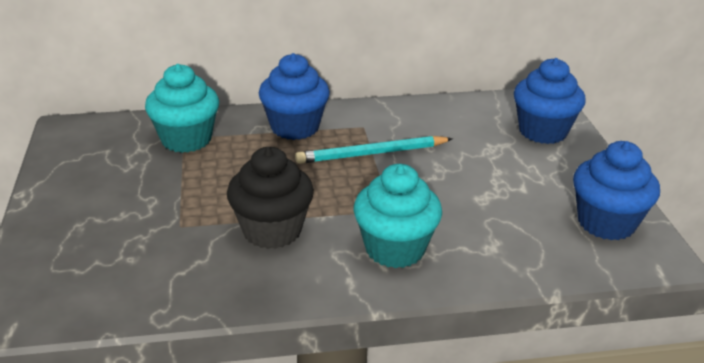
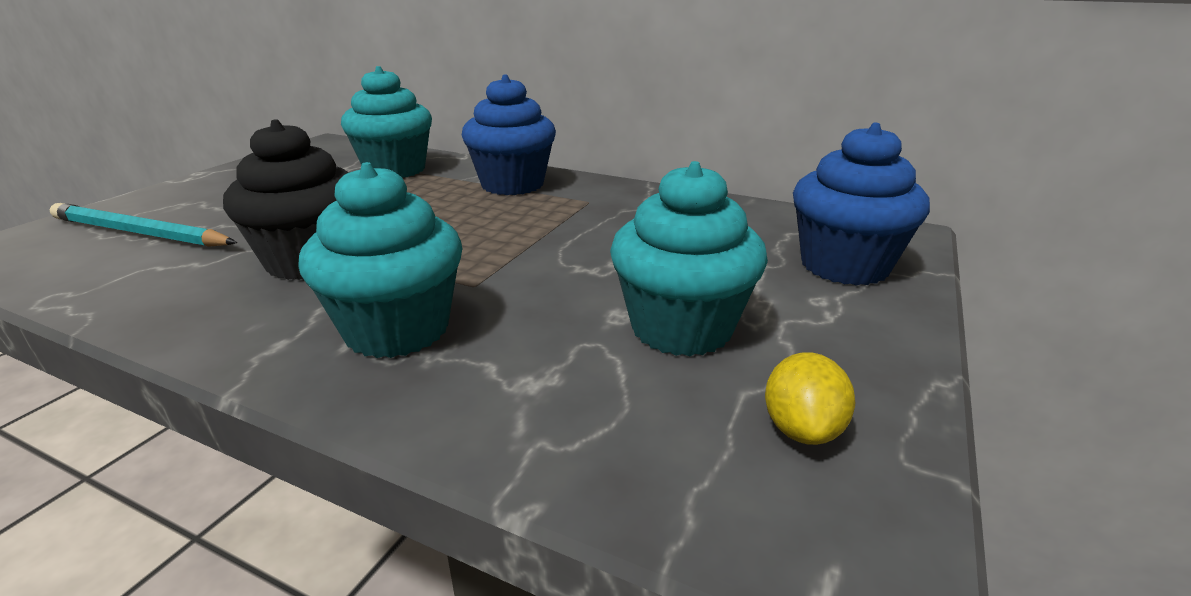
camera: 35 degrees right, 5 degrees down
(372, 153) = (554, 226): turquoise pencil -> turquoise pencil (140, 233)
(516, 195) = (681, 328): none -> turquoise cupcake
(606, 223) = (802, 429): blue cupcake -> yellow lemon

